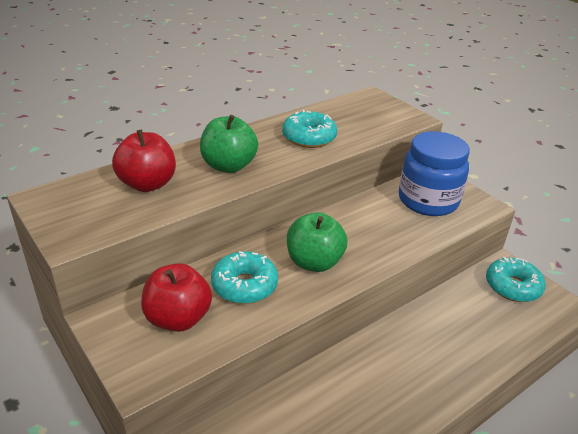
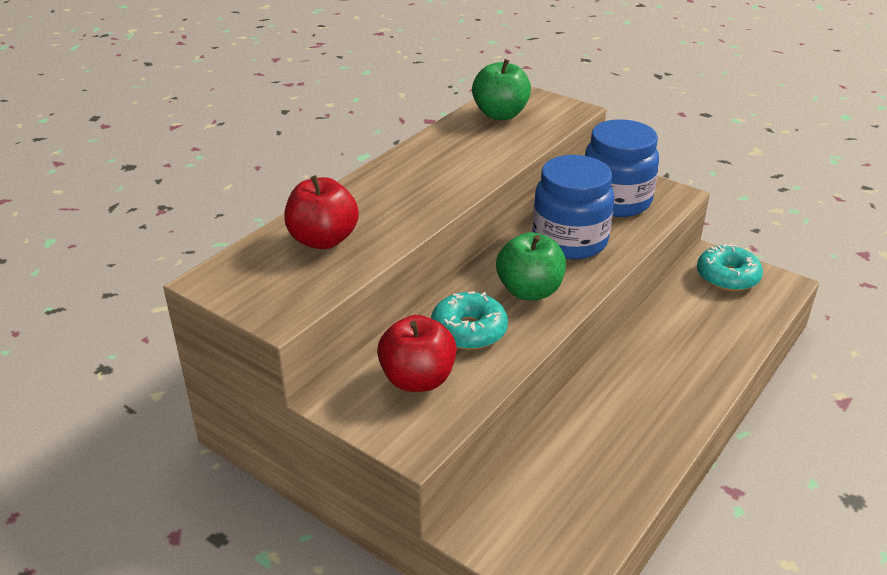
camera: 15 degrees left, 0 degrees up
(228, 166) = (401, 202): green apple -> green apple (500, 114)
(309, 138) = (471, 153): turquoise donut -> none
(371, 226) = (569, 241): none -> blue jar

